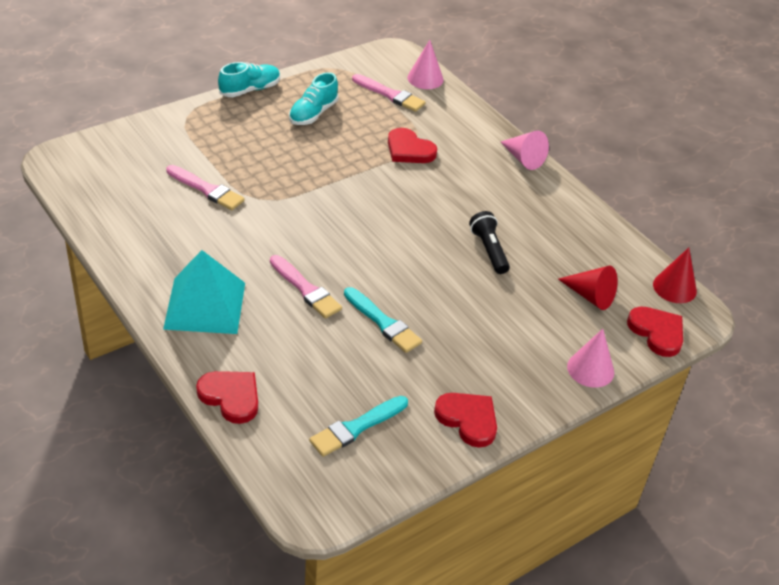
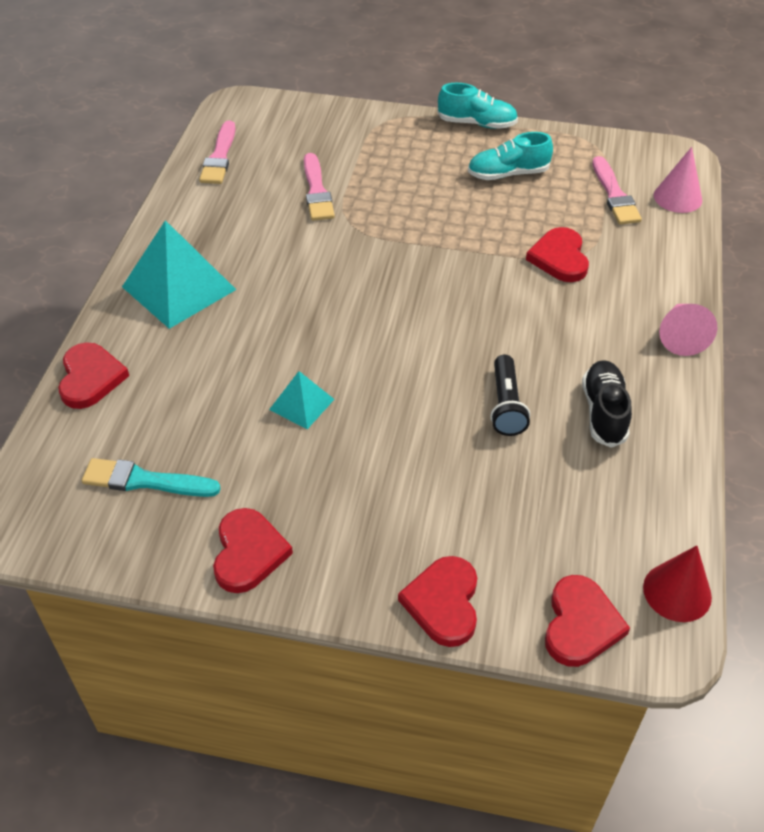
camera: 50 degrees right, 5 degrees up
(306, 289) = (277, 328): pink brush -> pink brush (219, 157)
(383, 323) = (302, 404): turquoise brush -> turquoise pyramid
(489, 250) = (506, 405): black flashlight -> black flashlight turned 150 degrees clockwise
(538, 222) = (604, 412): none -> black shoe
(590, 296) = (554, 527): red cone -> none
(590, 369) = (443, 603): pink cone -> red heart

